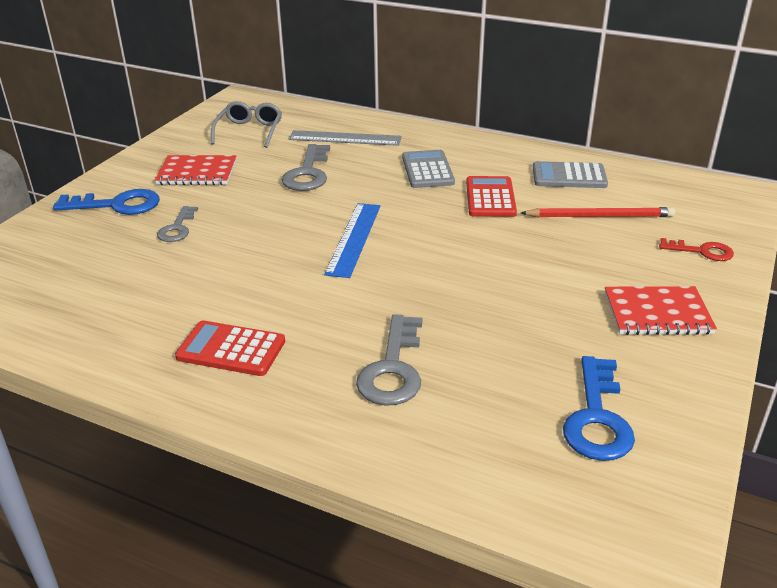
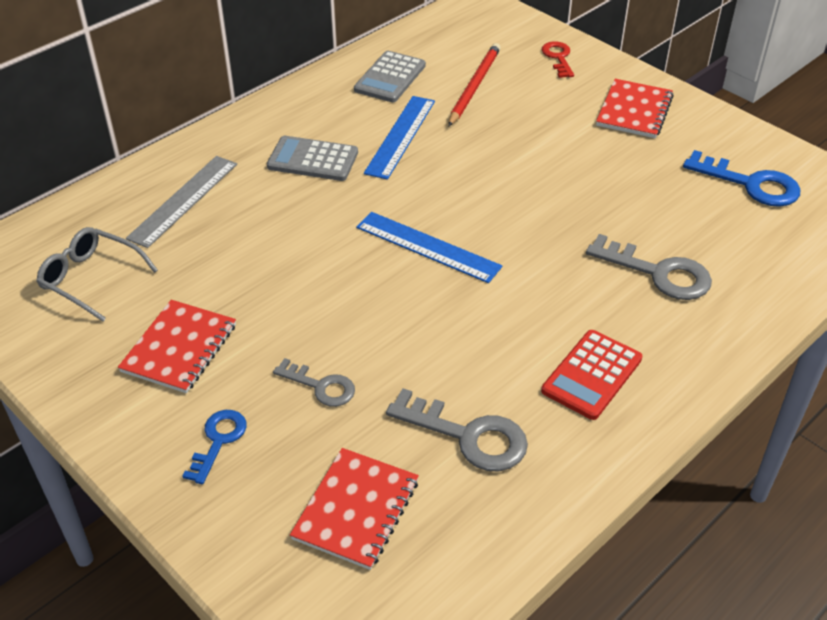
camera: 70 degrees left, 10 degrees up
(62, 267) = (356, 510): none -> red notebook
(117, 205) = (218, 441): blue key -> blue key, size x0.62
(308, 173) = (254, 250): grey key -> grey key (468, 436)
(490, 198) = (400, 136): red calculator -> blue ruler
(702, 251) = (558, 58): red key -> red key turned 45 degrees counterclockwise

